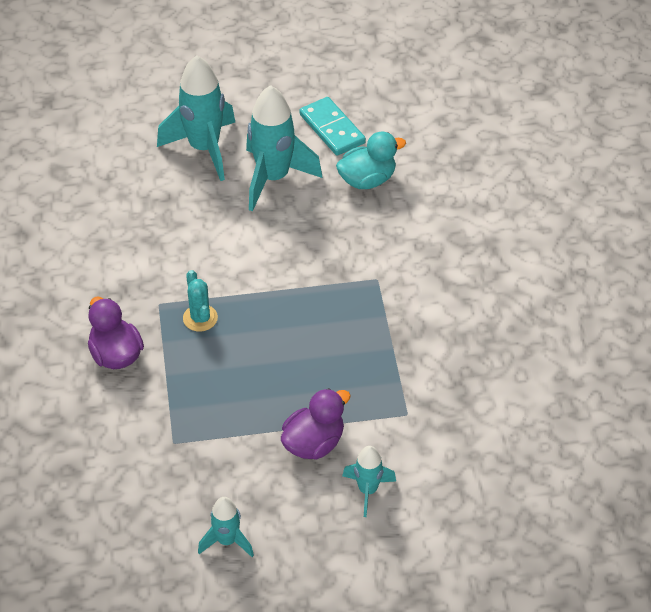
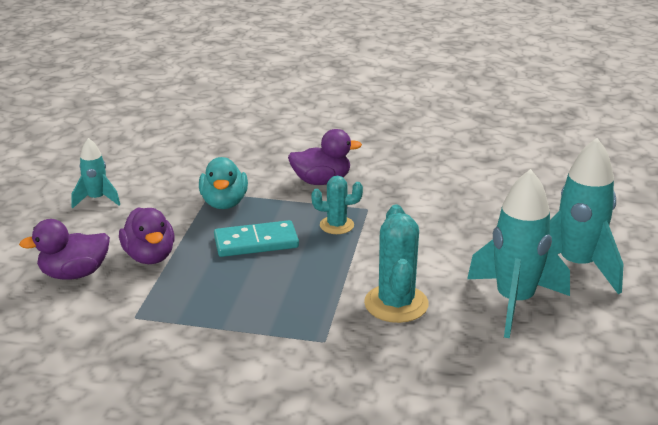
camera: 110 degrees right, 20 degrees down
(308, 247) = (396, 304): none -> turquoise cactus
(332, 129) = (591, 364): turquoise domino -> turquoise domino (256, 242)
(367, 180) = (488, 371): turquoise duck -> turquoise duck (224, 203)
(367, 490) = (74, 274): turquoise rocket -> purple duck

